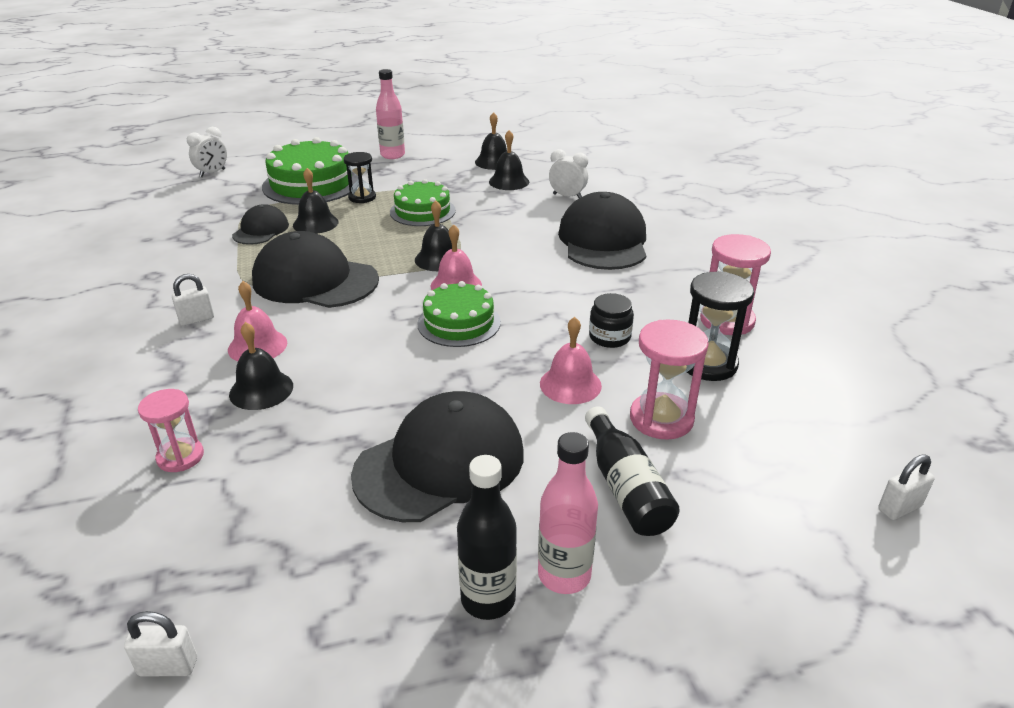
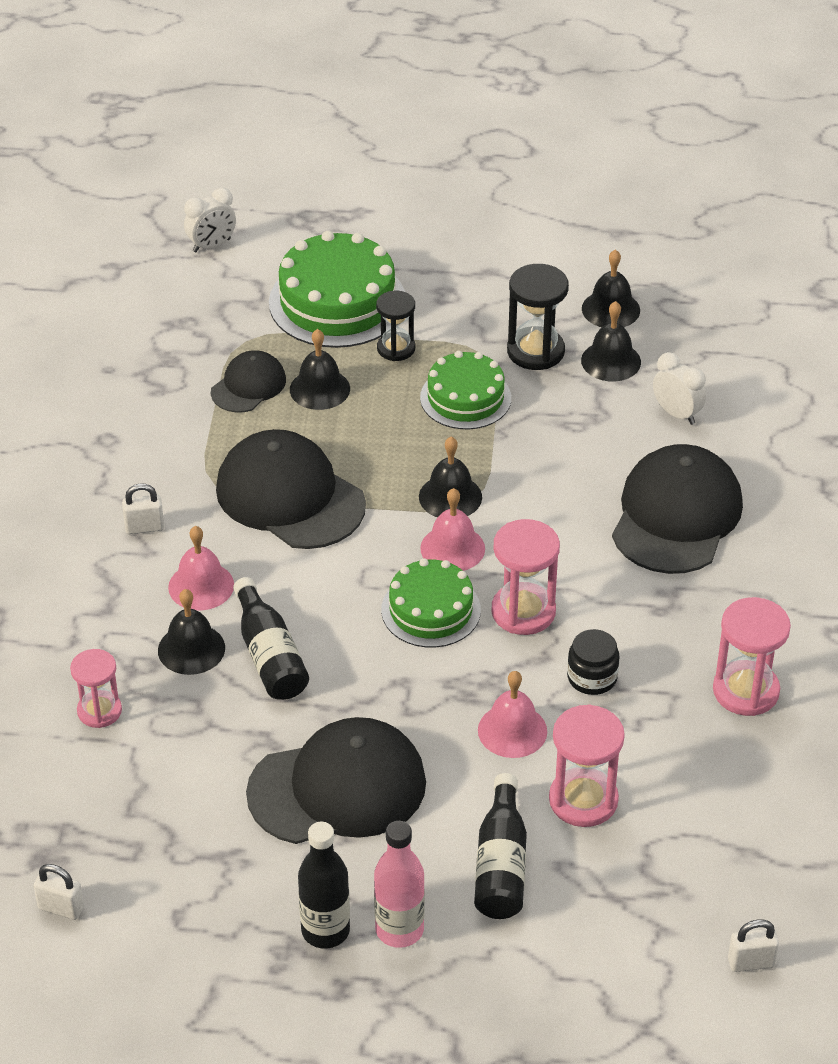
camera: 20 degrees right, 10 degrees up
(335, 379) = (269, 655): none -> black bottle
(392, 155) = (471, 259): pink bottle -> none
(531, 309) = (523, 611): none -> pink hourglass
(708, 364) = (680, 745): black hourglass -> black hourglass (535, 351)

